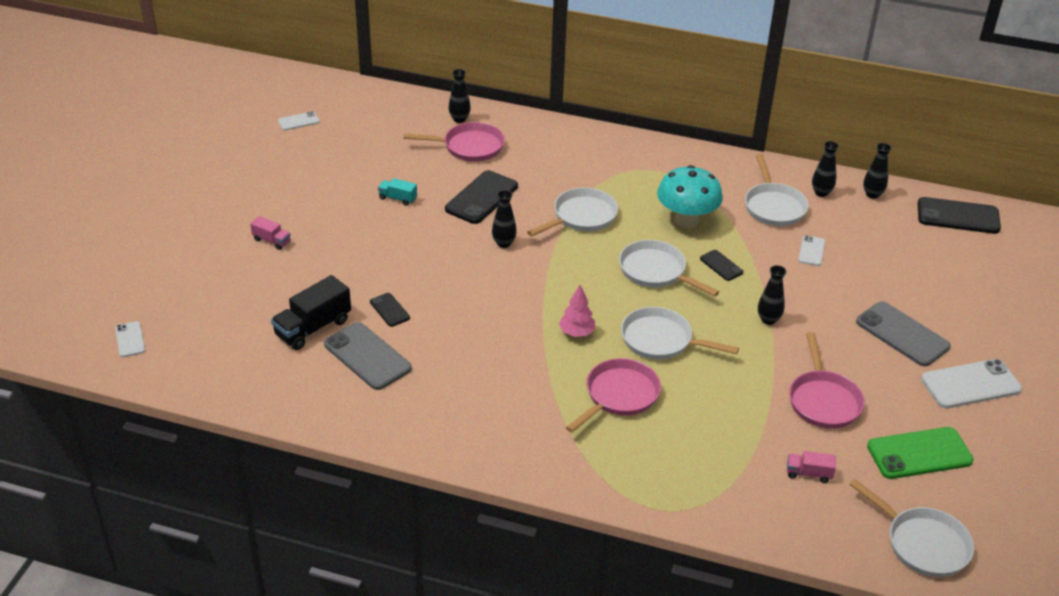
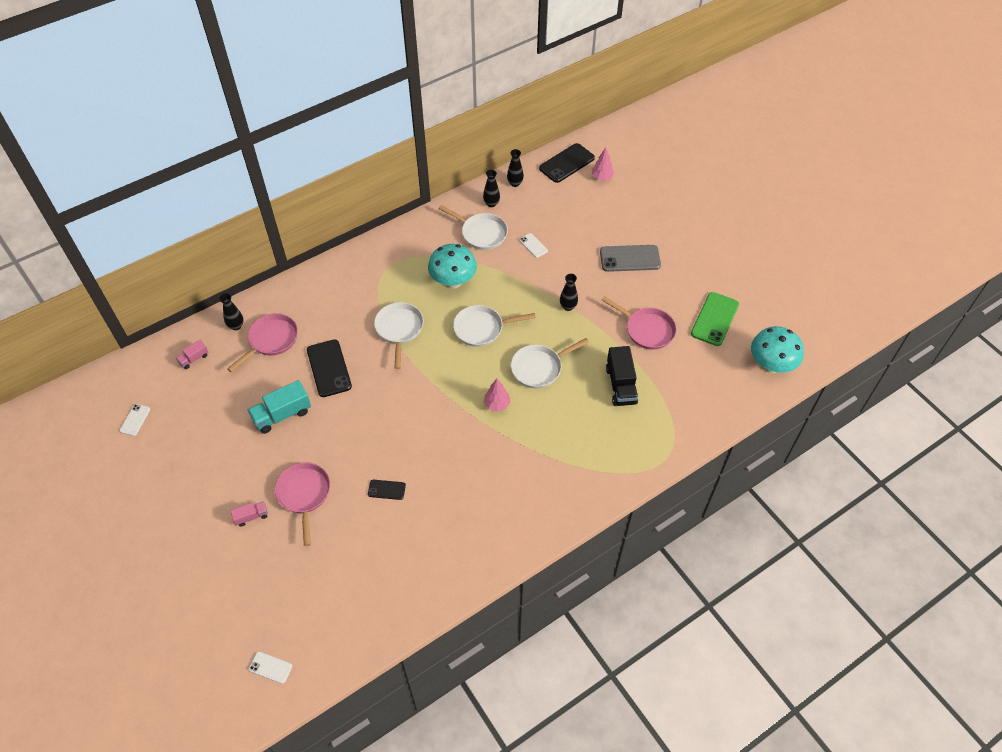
camera: 50 degrees left, 15 degrees up
(313, 328) = (363, 544): black truck -> black truck (621, 385)
(367, 356) = (418, 529): grey phone -> none
(397, 198) = (282, 415): turquoise truck -> turquoise truck, size x1.87
(504, 243) = (384, 386): black vase -> none
(619, 396) = (564, 420): pink pan -> pink pan (304, 495)
(721, 265) = (506, 294): black phone -> none
(808, 473) = (690, 376): pink truck -> pink truck (194, 359)
(922, 544) = (771, 365): white pan -> turquoise mushroom
(970, 384) = (687, 260): white phone -> none
(981, 252) = (602, 177): none -> pink tree

